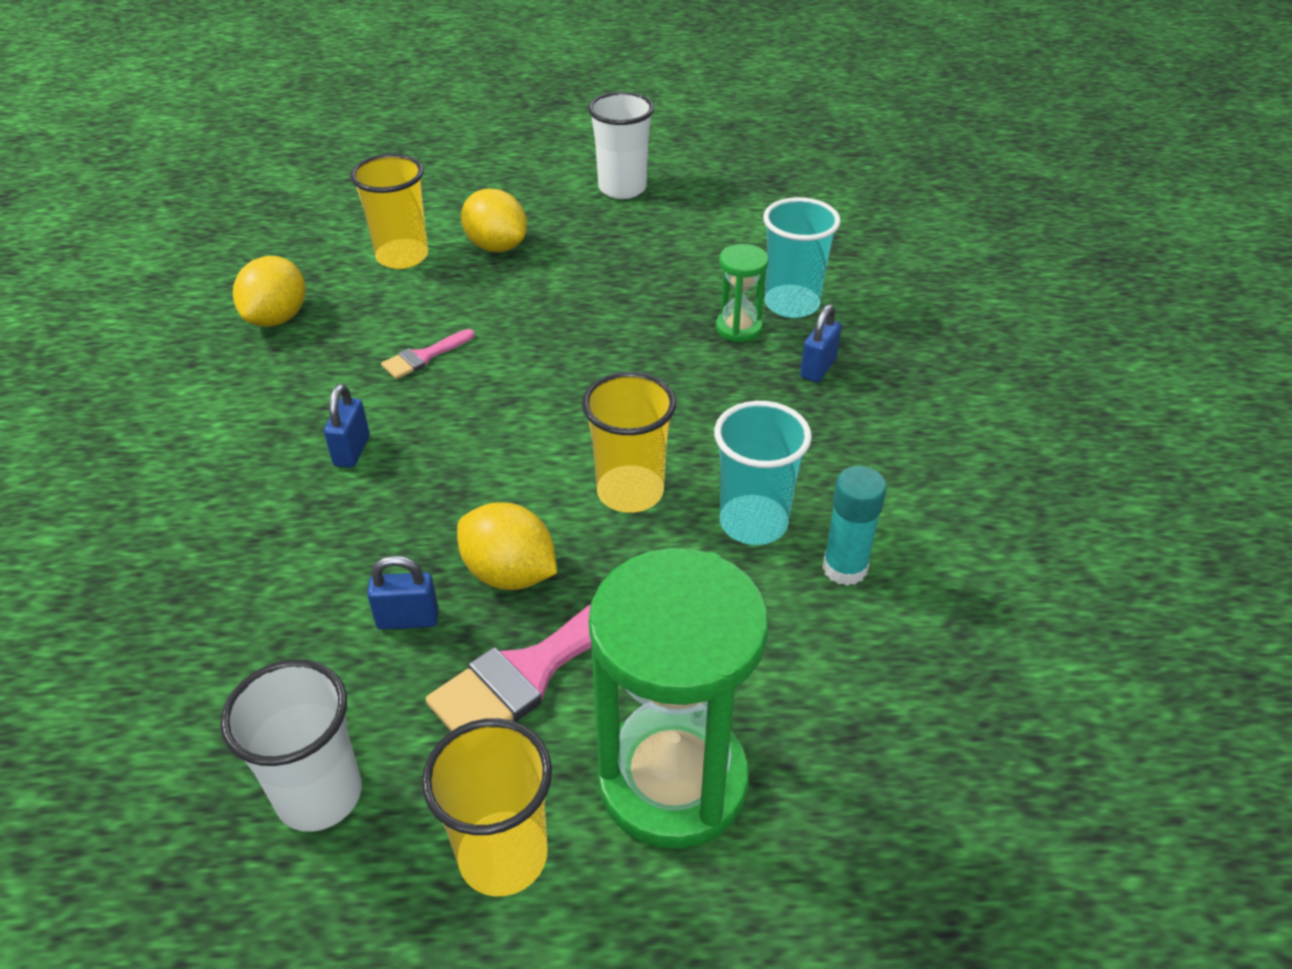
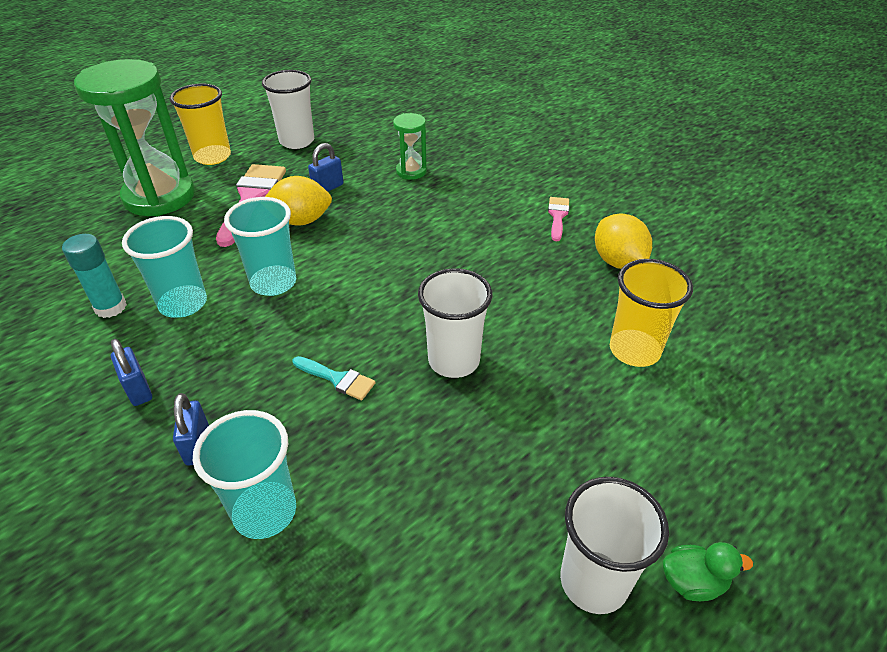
camera: 140 degrees right, 0 degrees up
(352, 451) = (451, 225): blue padlock -> blue padlock (138, 390)
(424, 357) = (495, 289): pink brush -> pink brush (557, 216)
(496, 246) = (588, 407): yellow lemon -> none
(547, 321) = (454, 361): none -> white cup
(571, 166) = (692, 582): none -> green duck
(630, 492) = (273, 283): yellow cup -> turquoise cup
(659, 358) = (337, 379): none -> turquoise brush
(738, 328) = (296, 448): green hourglass -> green hourglass (411, 171)

